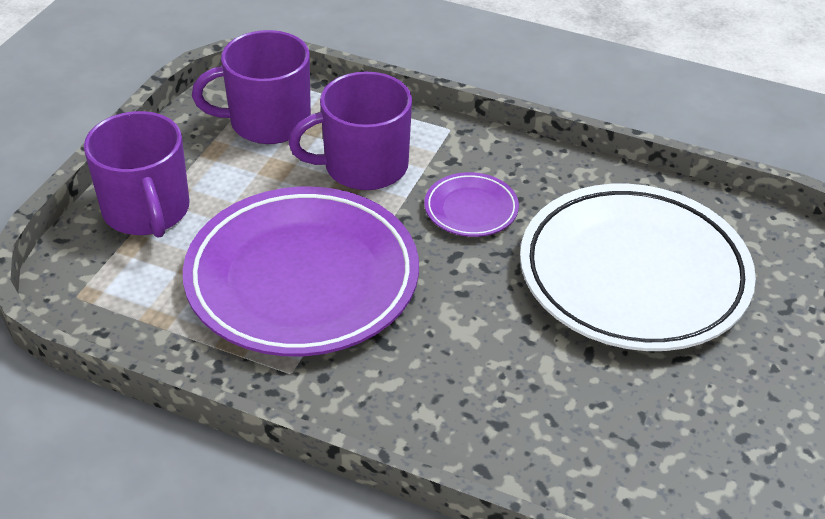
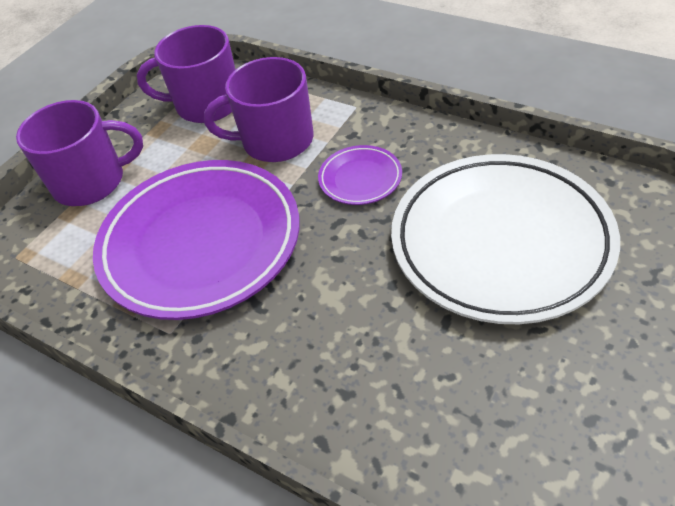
camera: 15 degrees right, 5 degrees up
(147, 211) = (91, 182): purple mug -> purple mug turned 90 degrees counterclockwise

